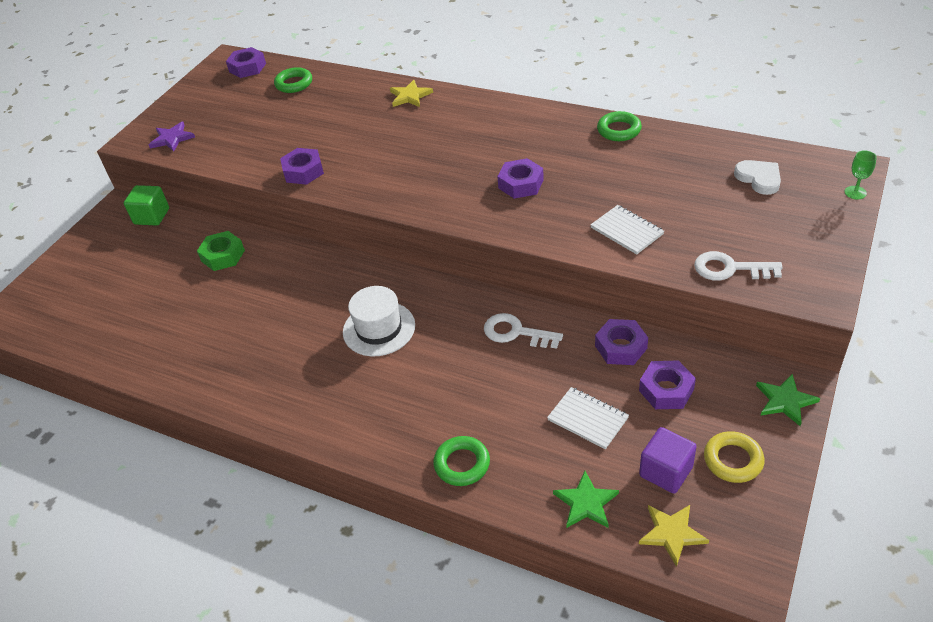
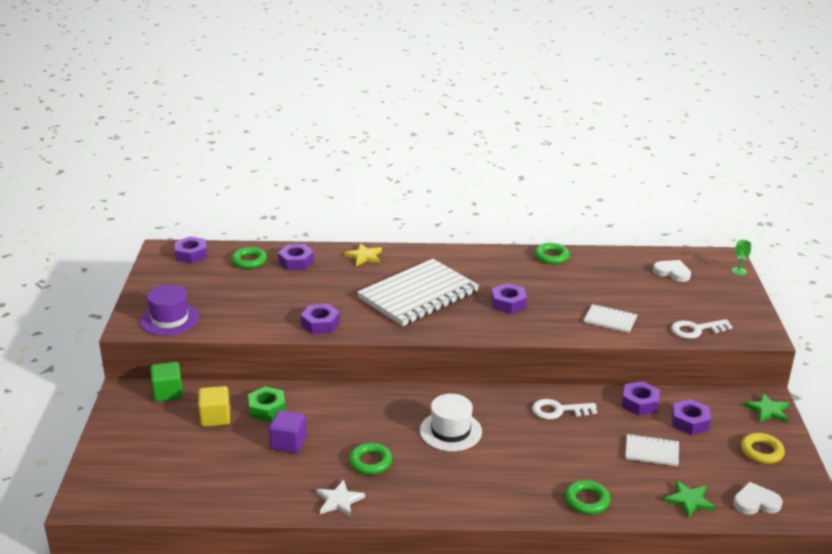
camera: 30 degrees left, 15 degrees down
(171, 254) = (215, 417): none -> yellow cube
(172, 138) = (169, 319): purple star -> purple hat
(209, 383) = (339, 500): none -> white star
(272, 345) = (370, 462): none -> green ring
(337, 92) = (296, 262): none -> purple nut
(429, 154) = (418, 295): none -> white notebook
(666, 471) = (725, 469): purple cube -> purple cube (288, 443)
(672, 533) = (756, 502): yellow star -> white heart

